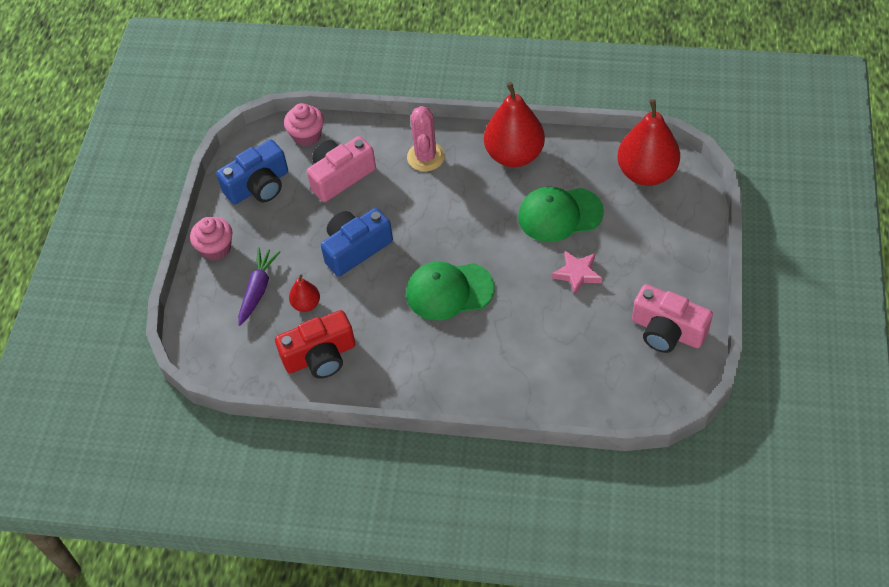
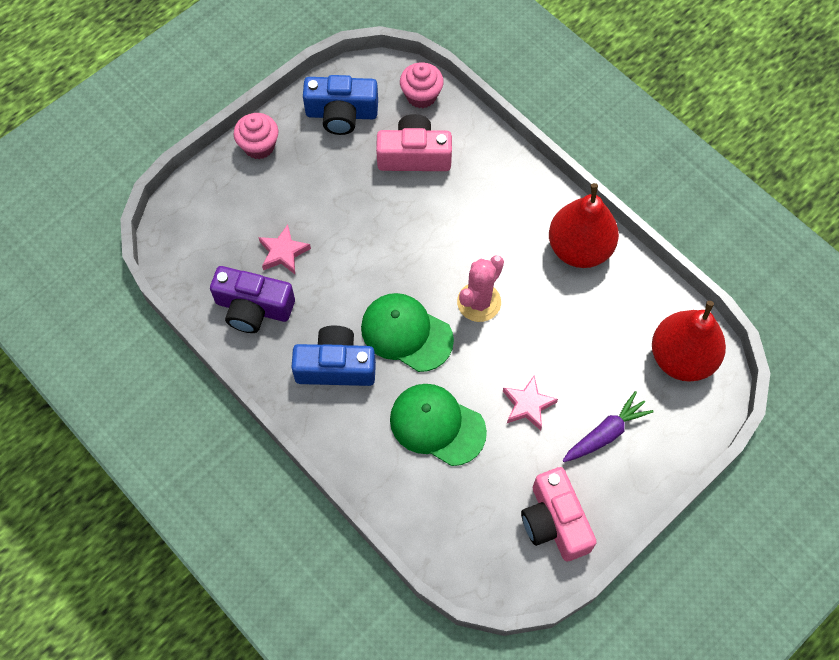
camera: 35 degrees right, 10 degrees up
(258, 289) = (258, 209): purple carrot -> purple carrot (605, 433)
(306, 304) = (283, 252): red pear -> pink star
(320, 356) = (253, 308): red camera -> purple camera
(355, 249) = (366, 233): blue camera -> blue camera (336, 366)
(426, 157) = (501, 191): pink cactus -> pink cactus (479, 302)
(559, 214) = (565, 337): green cap -> green cap (437, 425)

